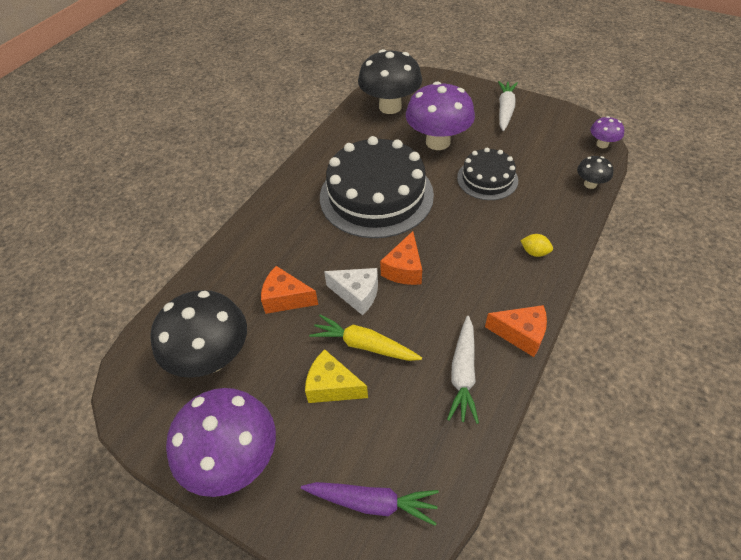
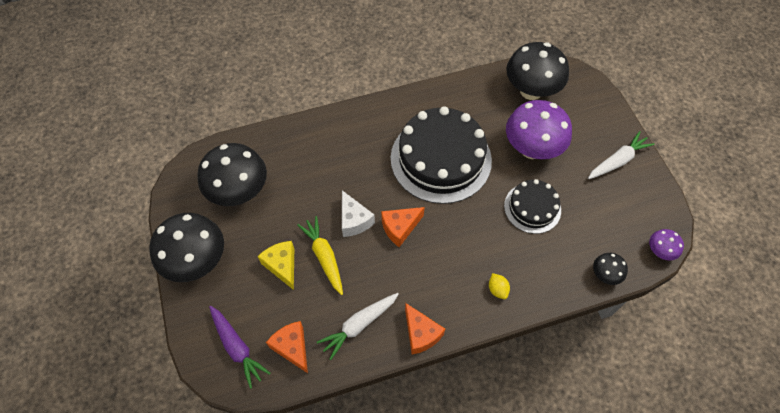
camera: 40 degrees right, 10 degrees up
(234, 460) = (197, 261): purple mushroom -> black mushroom
(286, 299) = (312, 188): orange cheese -> orange cheese (292, 347)

